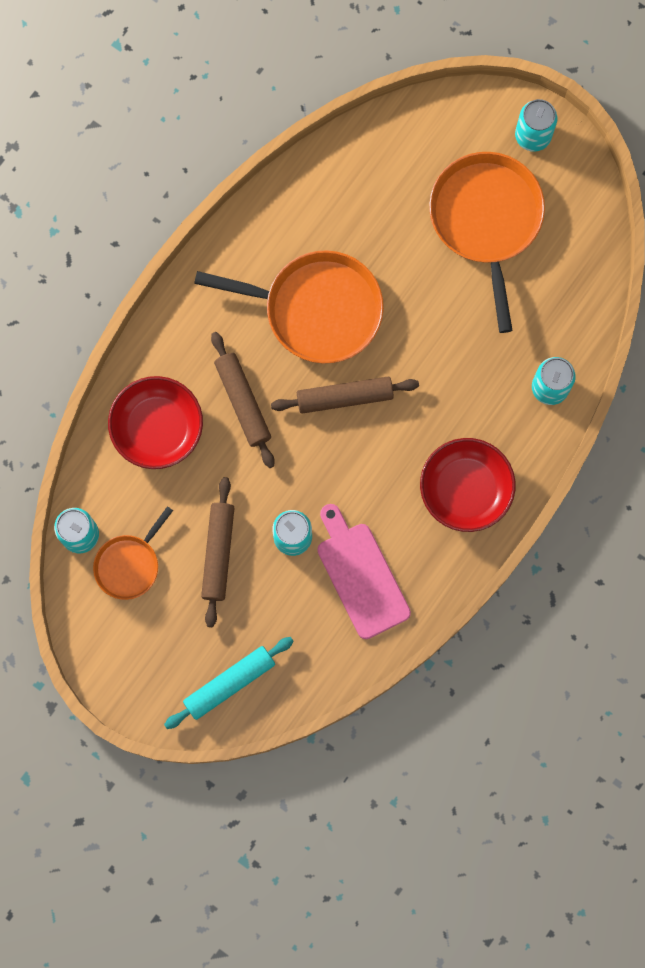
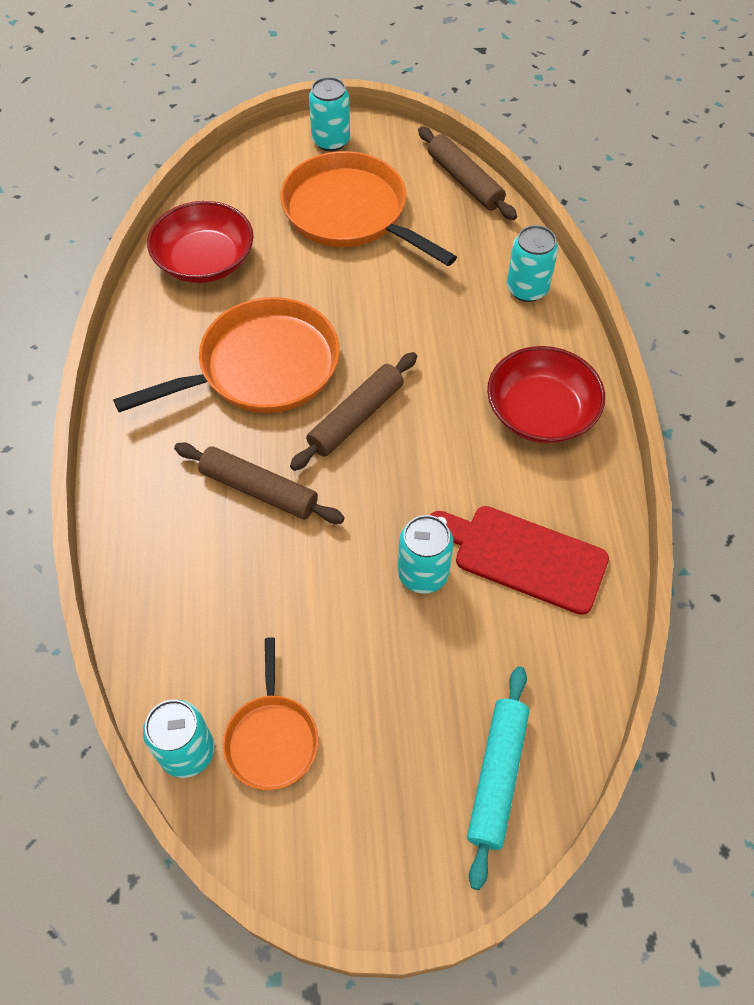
camera: 40 degrees left, 20 degrees down
(157, 428) = (188, 576): red bowl -> red bowl (205, 261)
(218, 553) = (360, 648): brown rolling pin -> brown rolling pin (464, 181)
(361, 575) = (523, 557): pink cutting board -> red cutting board

